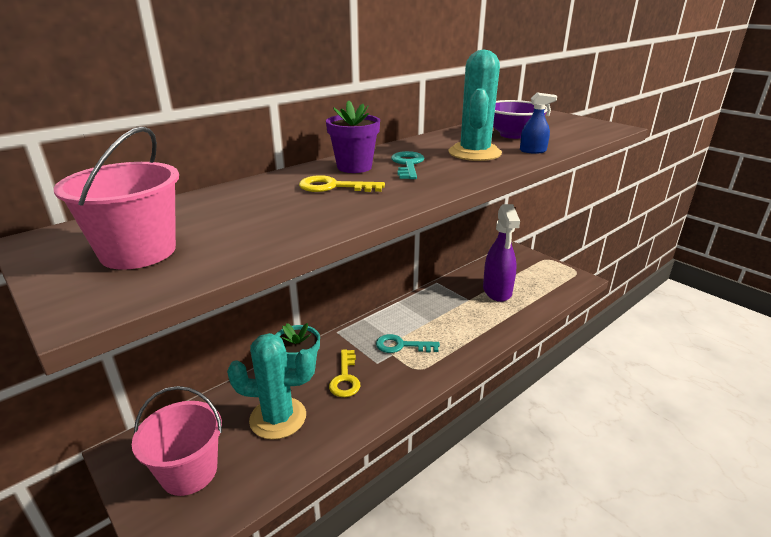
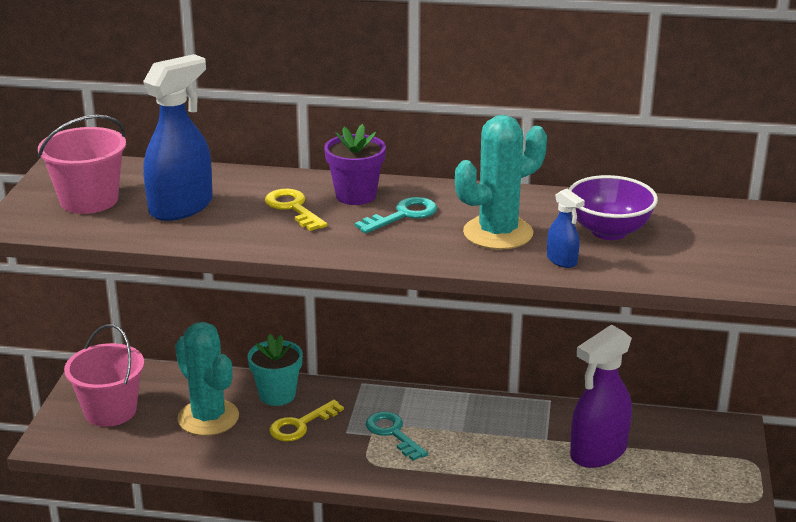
camera: 50 degrees right, 0 degrees up
(246, 219) = (182, 207): none -> blue spray bottle

